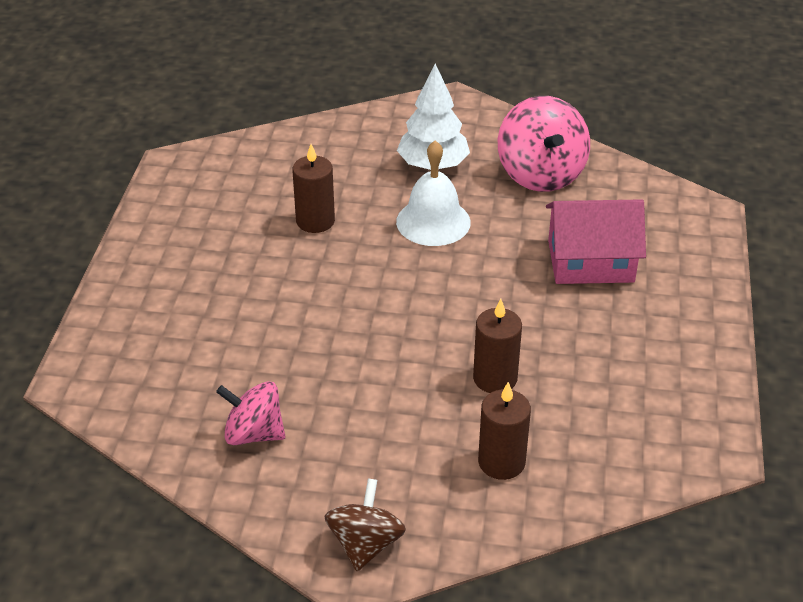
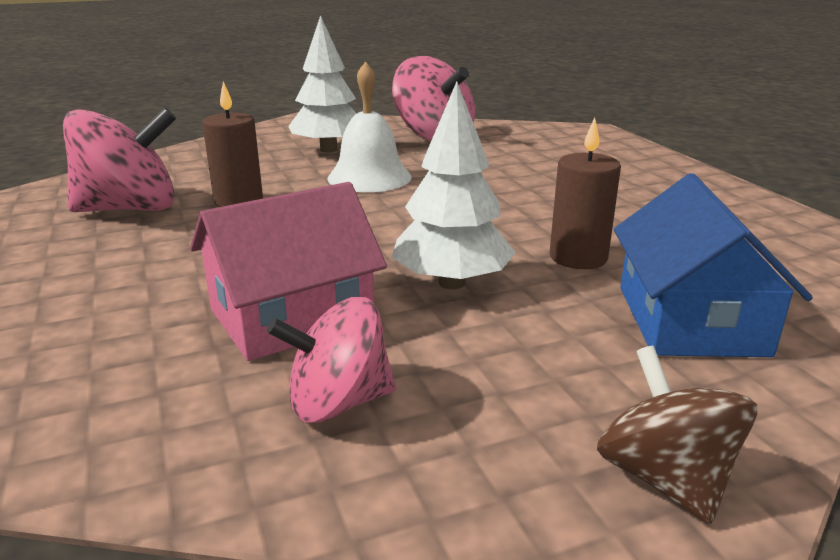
camera: 30 degrees left, 15 degrees down
(238, 204) = (130, 209): none -> pink spinning top
(387, 369) = (451, 283): none -> white tree
(501, 462) = (690, 320): brown candle -> blue house
(590, 261) = (546, 169): pink house -> pink house (291, 316)

